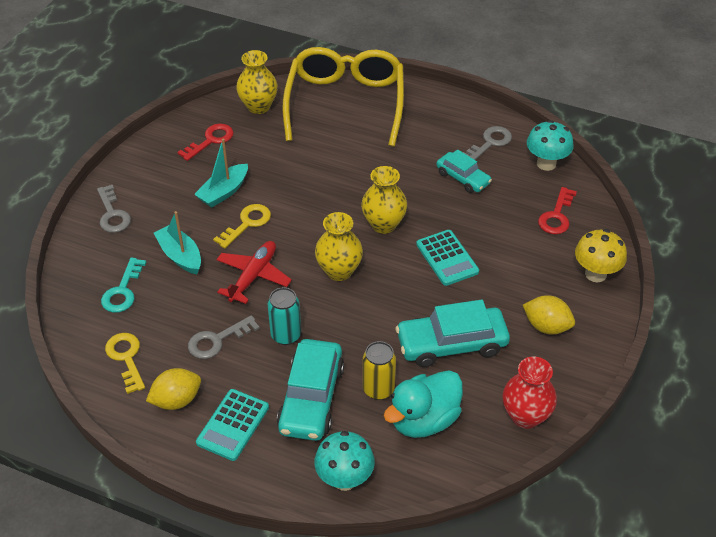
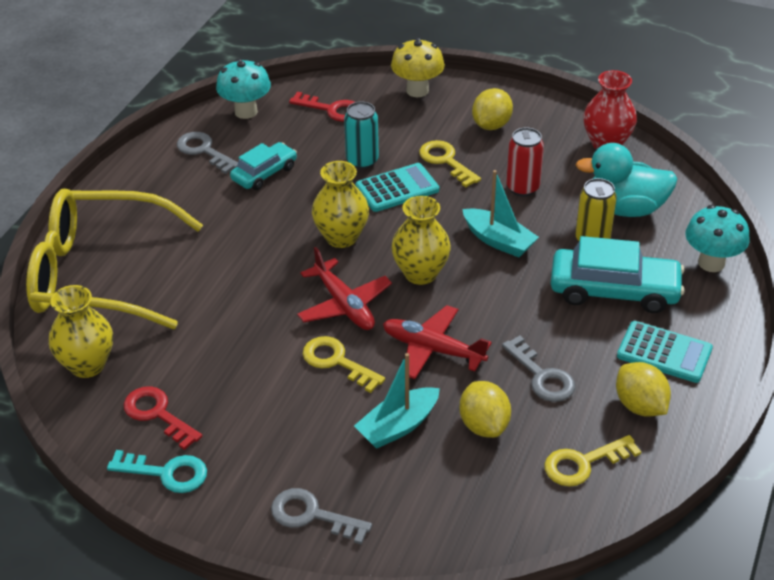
camera: 90 degrees left, 5 degrees down
(112, 214) = (312, 515): grey key -> grey key turned 135 degrees counterclockwise
(123, 291) = (467, 482): turquoise key -> turquoise key (166, 473)
(173, 302) = (484, 425): none -> yellow lemon
(223, 192) = (273, 390): turquoise boat -> turquoise boat (498, 241)
(286, 335) = (526, 315): turquoise can -> turquoise can (362, 161)
(305, 227) = (344, 305): none -> red plane
(424, 420) = (625, 208): turquoise duck -> turquoise duck turned 135 degrees clockwise
(451, 344) = (522, 188): turquoise car -> red can
(487, 291) = (446, 161): none -> yellow key

